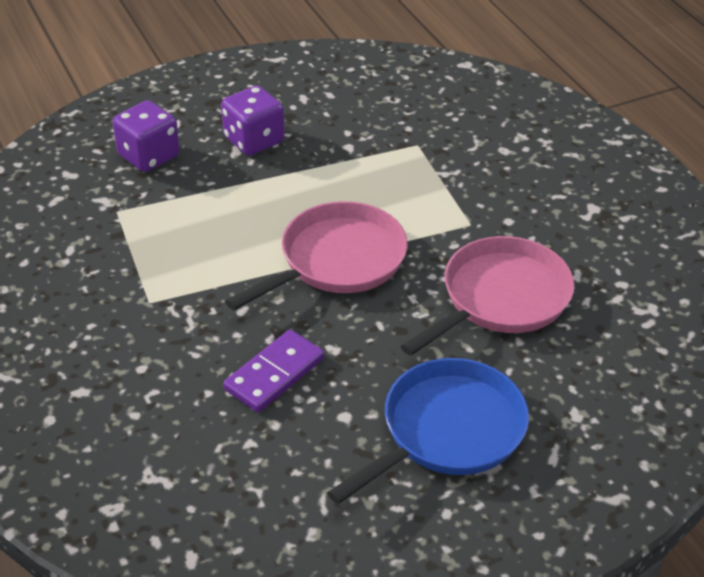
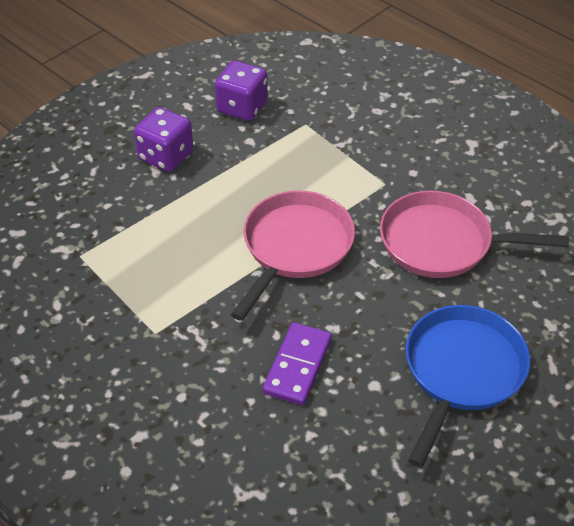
camera: 20 degrees left, 5 degrees up
(149, 156) = (81, 195): purple dice -> purple dice (242, 107)
(500, 298) = (442, 242): pink pan -> pink pan turned 105 degrees counterclockwise

